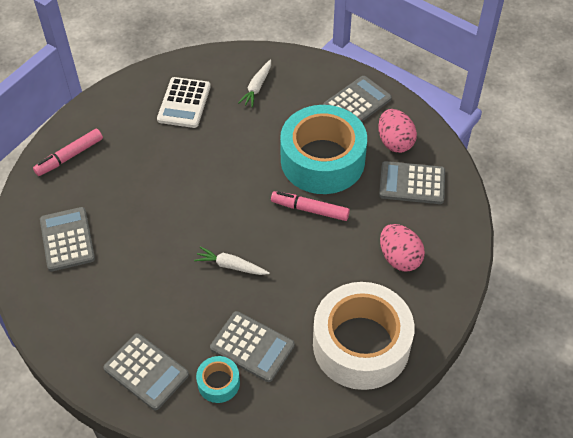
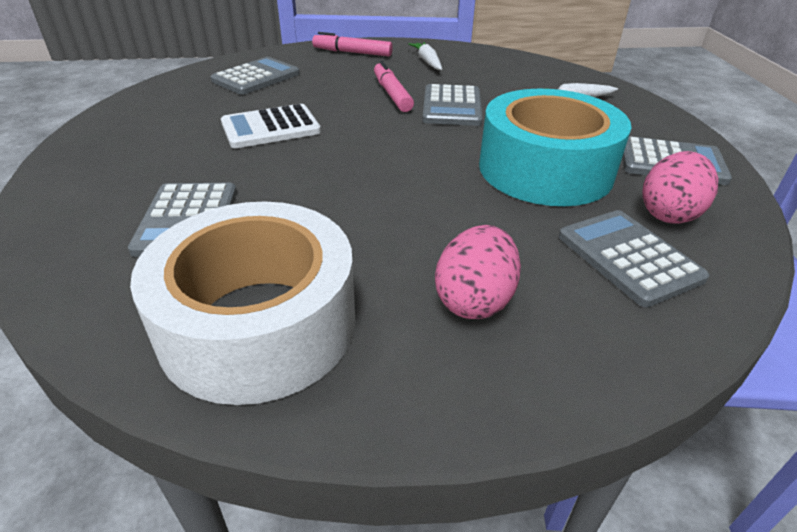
camera: 55 degrees right, 15 degrees down
(146, 372) = (106, 163): grey calculator -> grey calculator (452, 106)
(184, 103) = (488, 75): white calculator -> white calculator (270, 128)
(218, 383) = (110, 215): turquoise tape -> none
(231, 266) = (307, 164): white carrot -> white carrot (427, 61)
(310, 210) = (457, 187): pink marker -> pink marker (392, 94)

